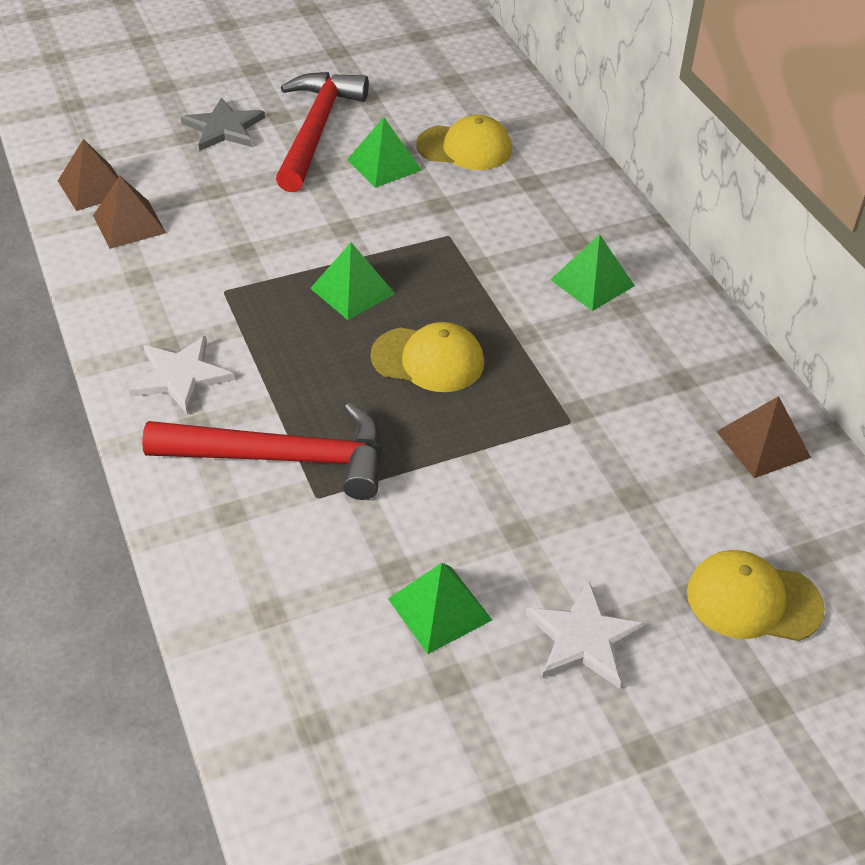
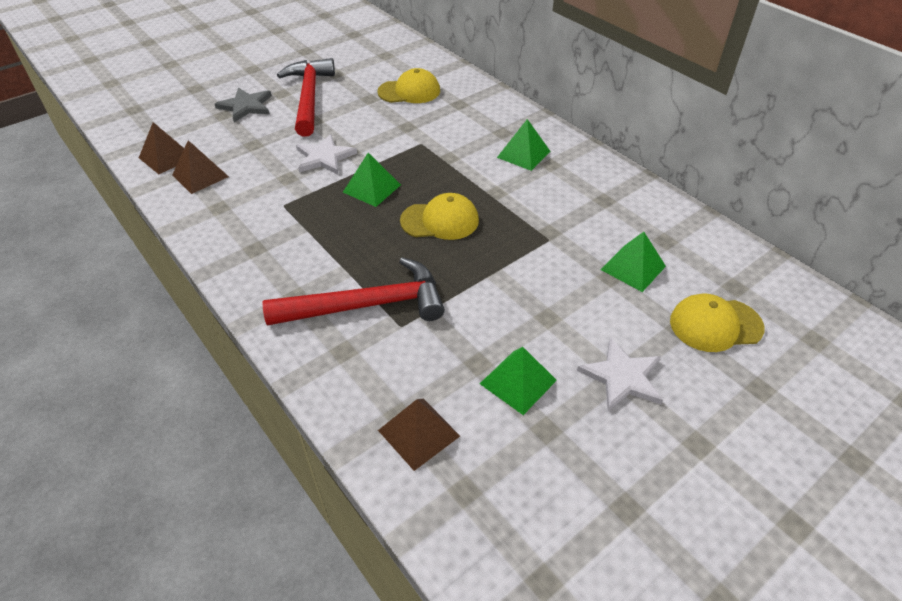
camera: 15 degrees left, 0 degrees up
(180, 376) = (273, 266): white star -> white star (324, 157)
(384, 165) = (362, 110): green pyramid -> green pyramid (633, 268)
(763, 444) = (672, 228): brown pyramid -> brown pyramid (419, 433)

